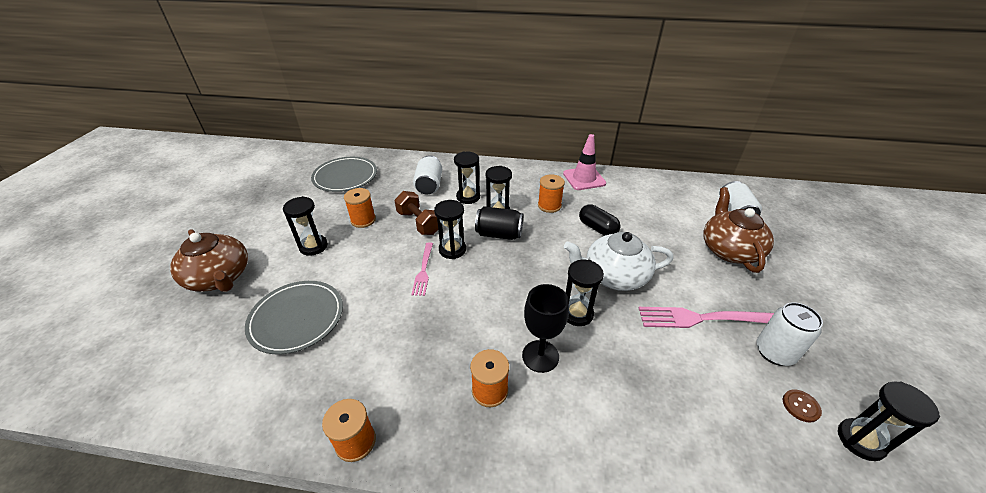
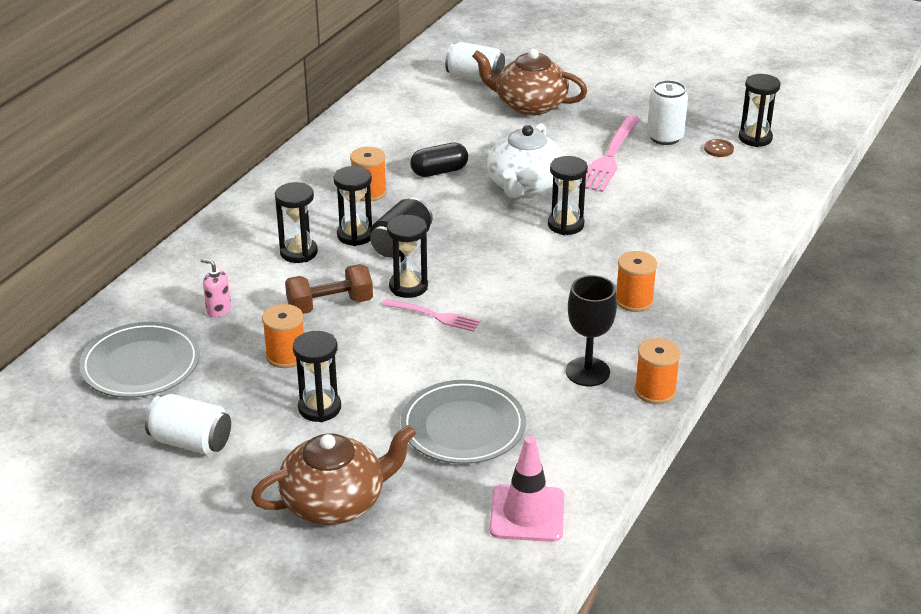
camera: 70 degrees left, 5 degrees down
(400, 186) = (218, 310): none -> pink soap dispenser
(429, 185) = (239, 282): white can -> white can (191, 442)
(540, 356) = (608, 261): black goblet -> black goblet (587, 372)
(584, 178) = (329, 149): pink traffic cone -> pink traffic cone (527, 514)

